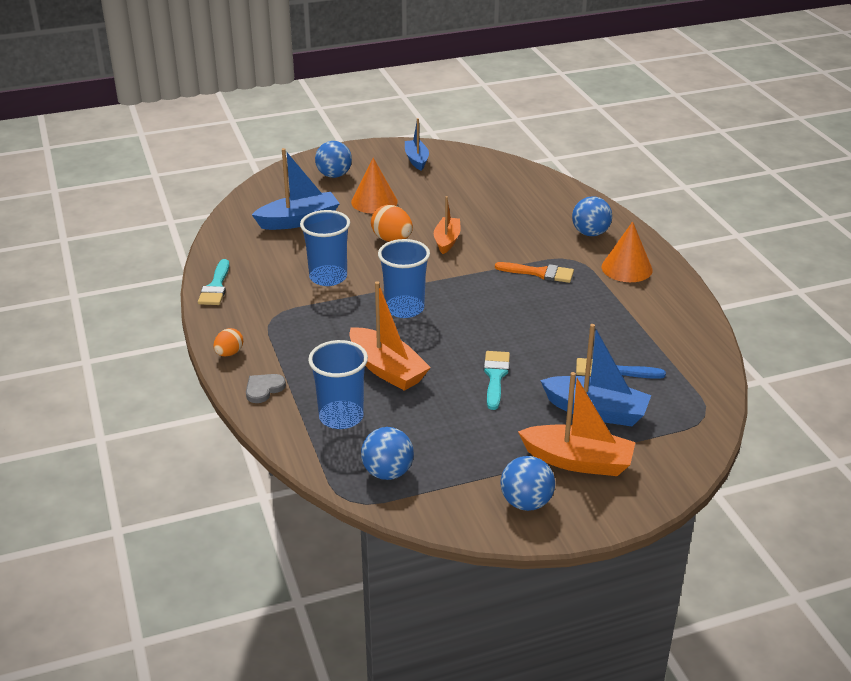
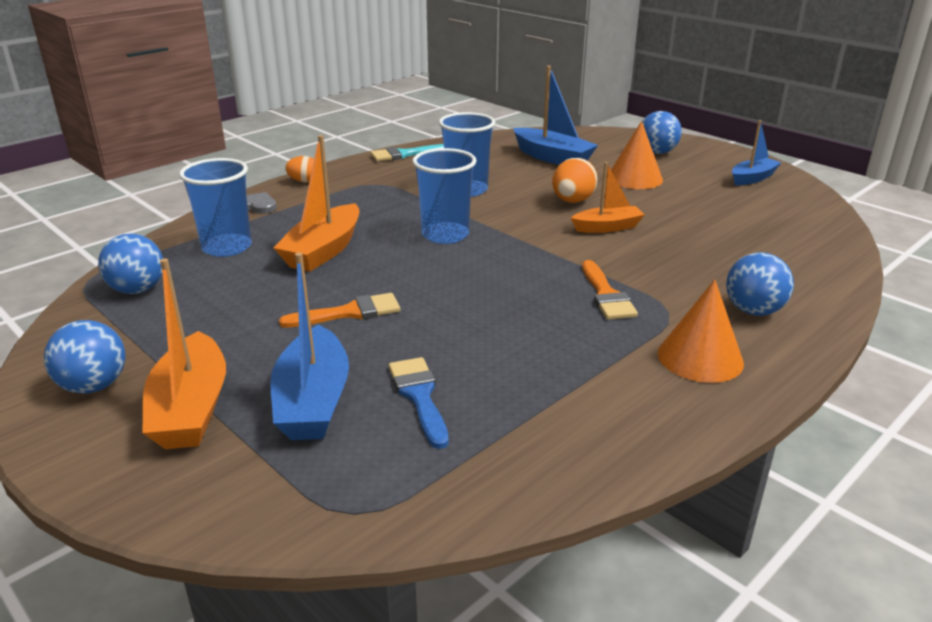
camera: 65 degrees right, 5 degrees down
(495, 376) = (349, 313): turquoise brush -> orange brush

